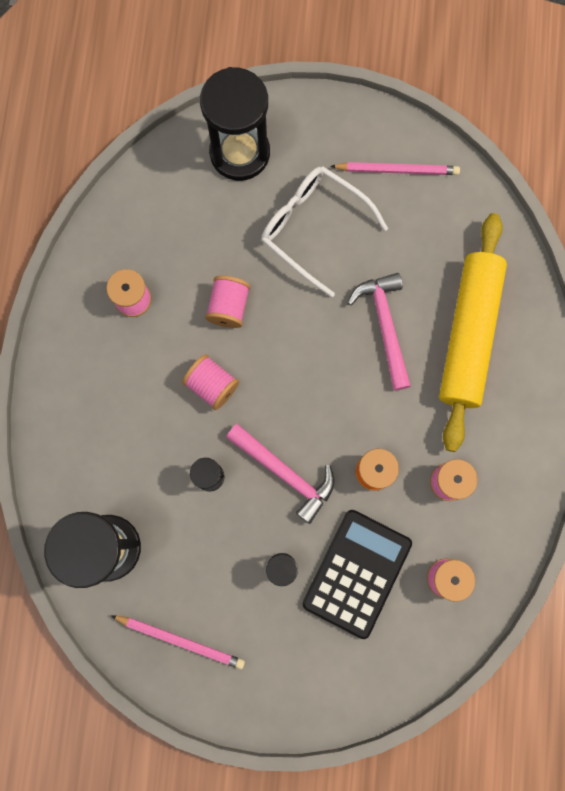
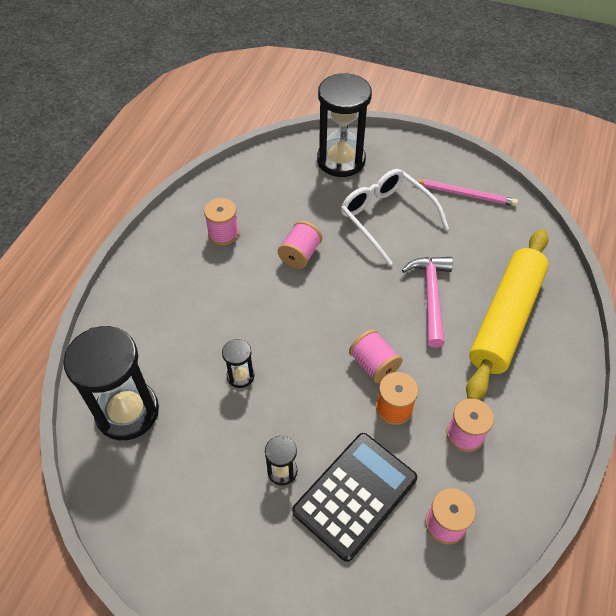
camera: 15 degrees right, 25 degrees down
(181, 640) = (161, 513): pink pencil -> none
(212, 385) = (267, 306): pink spool -> pink spool (373, 365)
(285, 473) = (310, 389): pink hammer -> none

